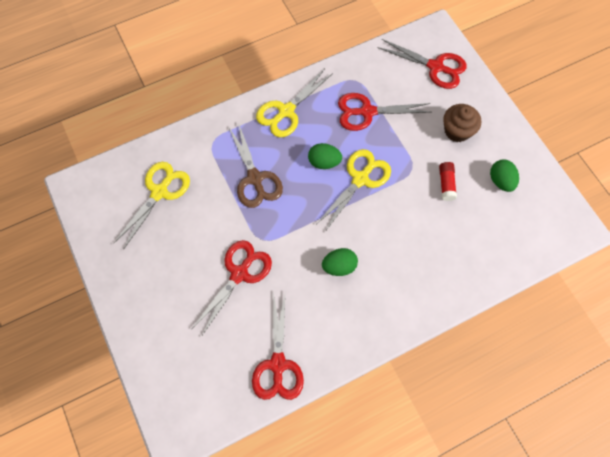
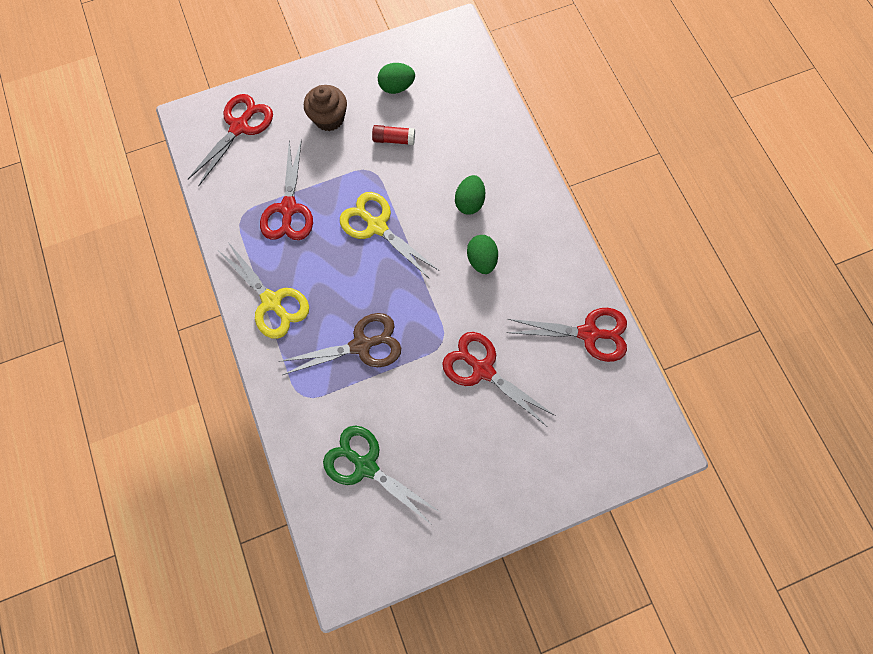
camera: 85 degrees left, 5 degrees up
(160, 192) = (366, 465): yellow scissors -> green scissors
(324, 162) = (349, 263): green egg -> green egg (469, 202)

